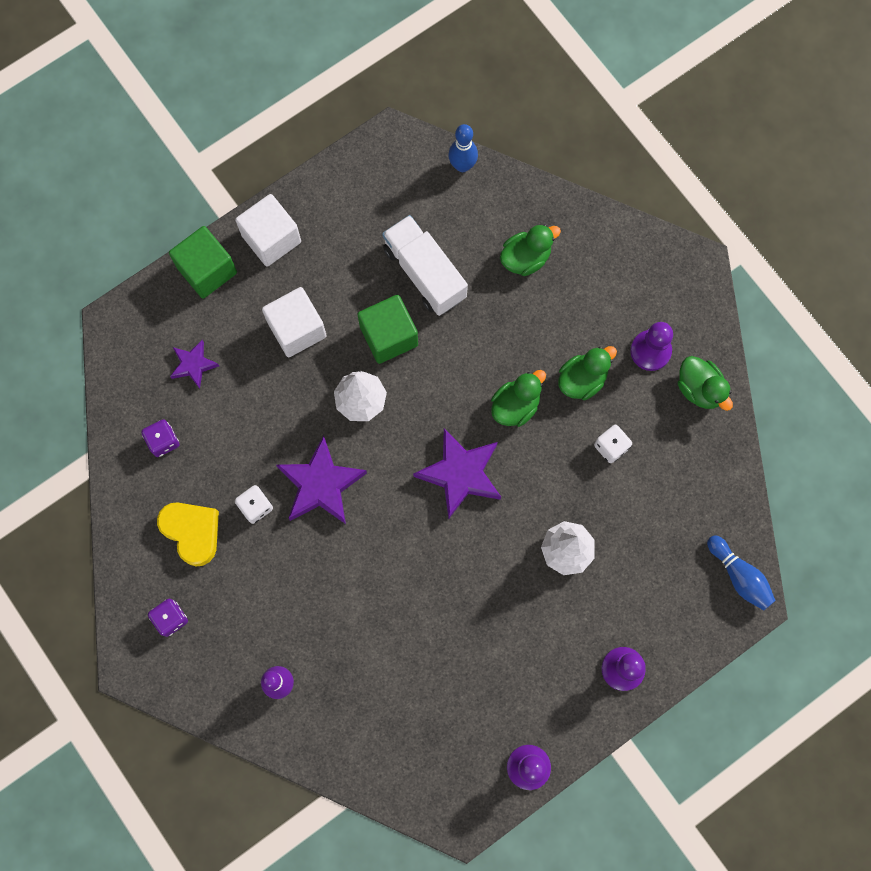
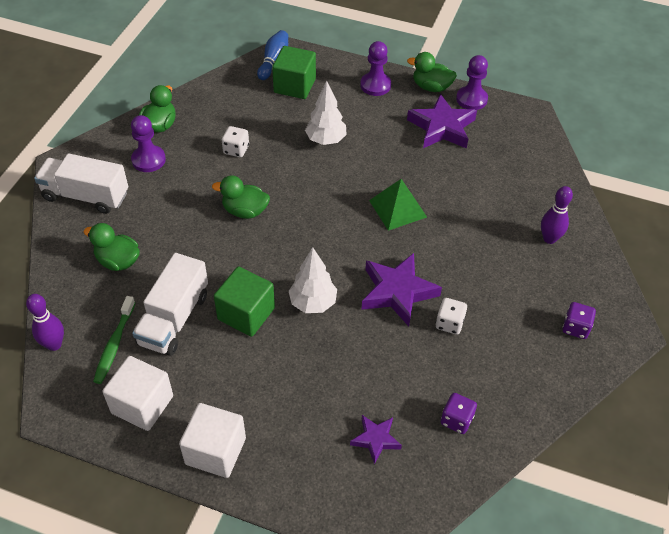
camera: 125 degrees left, 25 degrees down
(192, 532) = (505, 353): yellow heart -> none
(207, 270) = (282, 486): green cube -> green cube (294, 86)
(297, 329) = (286, 380): white cube -> white cube (142, 404)
(420, 558) = (397, 208): none -> green pyramid
(430, 212) = (114, 344): none -> green toothbrush
(460, 474) = (320, 216): purple star -> purple star (442, 127)
(462, 165) = (54, 344): blue bowling pin -> purple bowling pin
(582, 380) = (197, 185): green duck -> green duck (431, 87)
(634, 267) = (86, 196): none -> white truck

